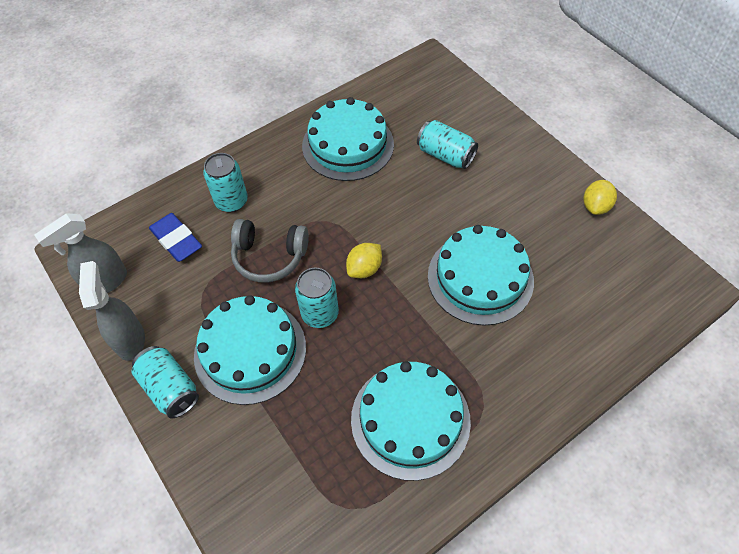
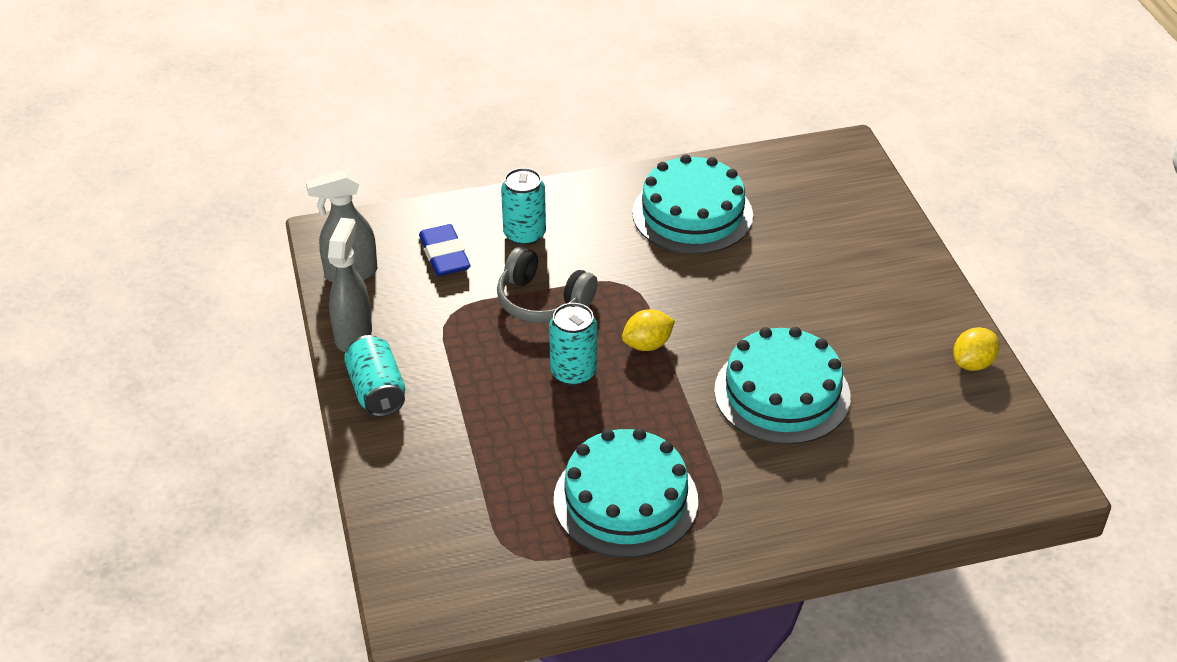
camera: 20 degrees right, 15 degrees down
(250, 351) = (478, 384): turquoise cake -> none
(445, 155) = (809, 257): turquoise can -> none

